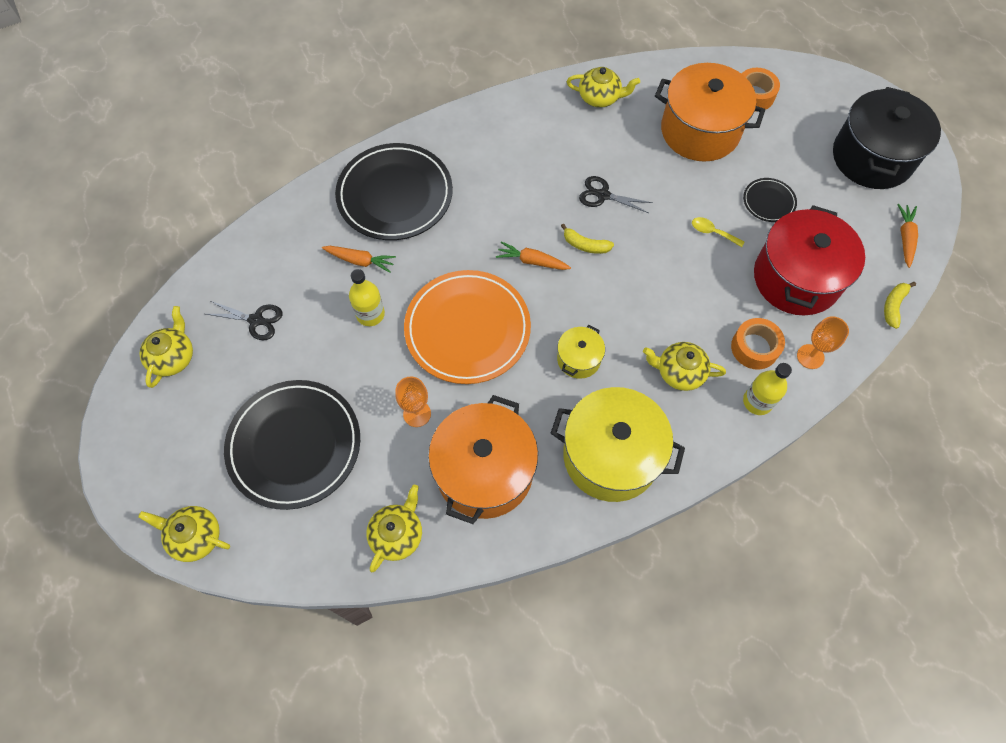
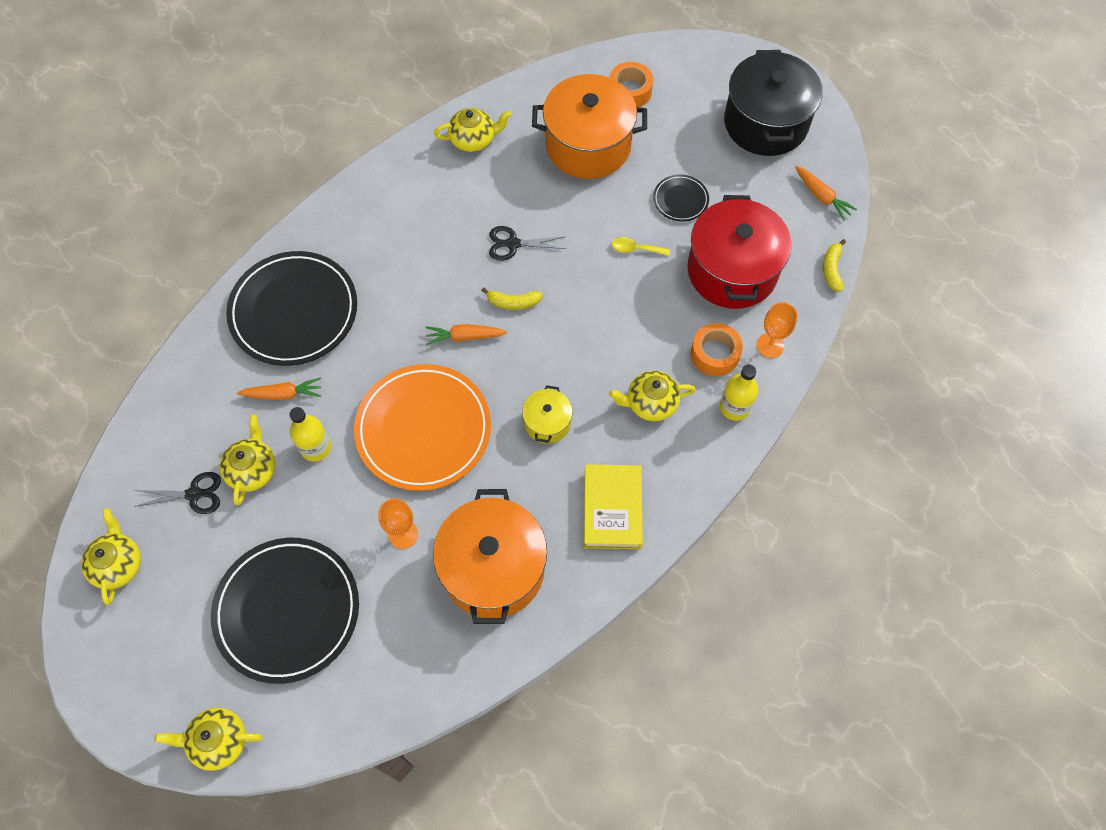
camera: 20 degrees left, 0 degrees up
(397, 534) = (428, 662): yellow teapot -> yellow teapot (252, 469)
(610, 455) = (612, 509): yellow pot -> yellow book
(905, 238) = (822, 196): orange carrot -> orange carrot turned 150 degrees clockwise

